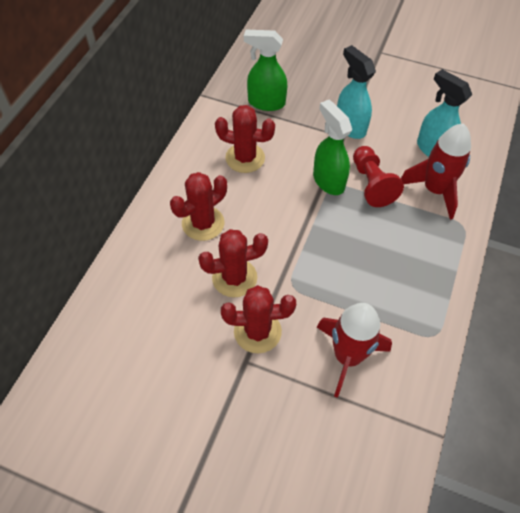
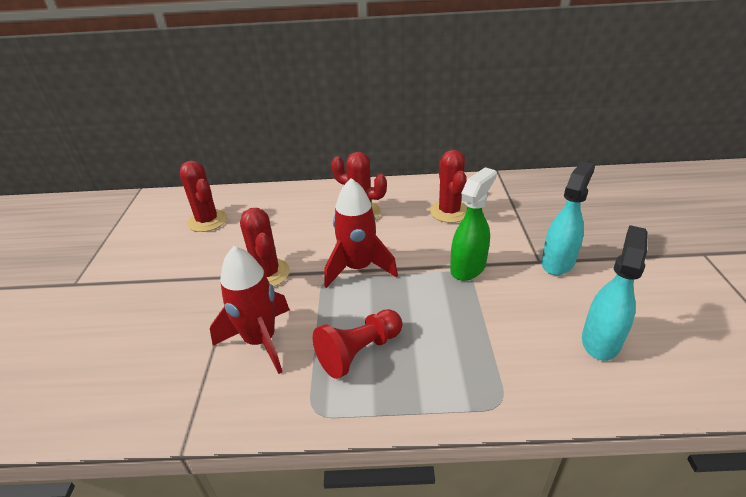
camera: 70 degrees right, 20 degrees down
(234, 278) = (316, 245): red cactus -> red cactus (207, 221)
(266, 103) = (527, 203): green spray bottle -> none
(371, 184) = (492, 300): red pawn -> red pawn (359, 352)
(434, 190) = (534, 358): red rocket -> red rocket (358, 268)

